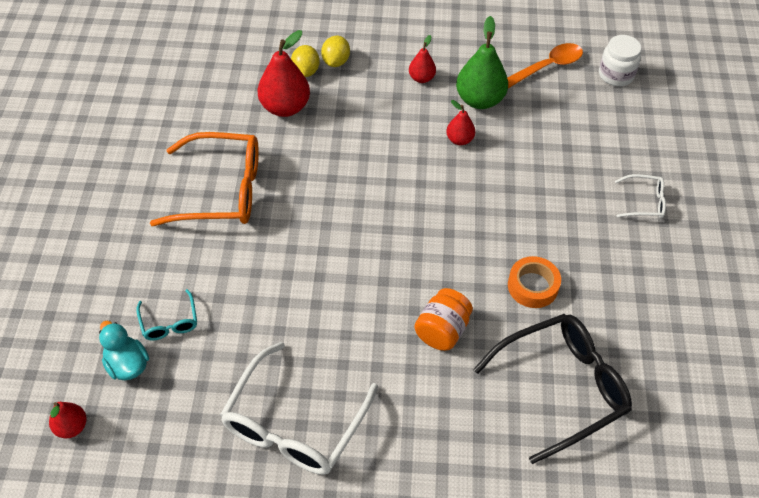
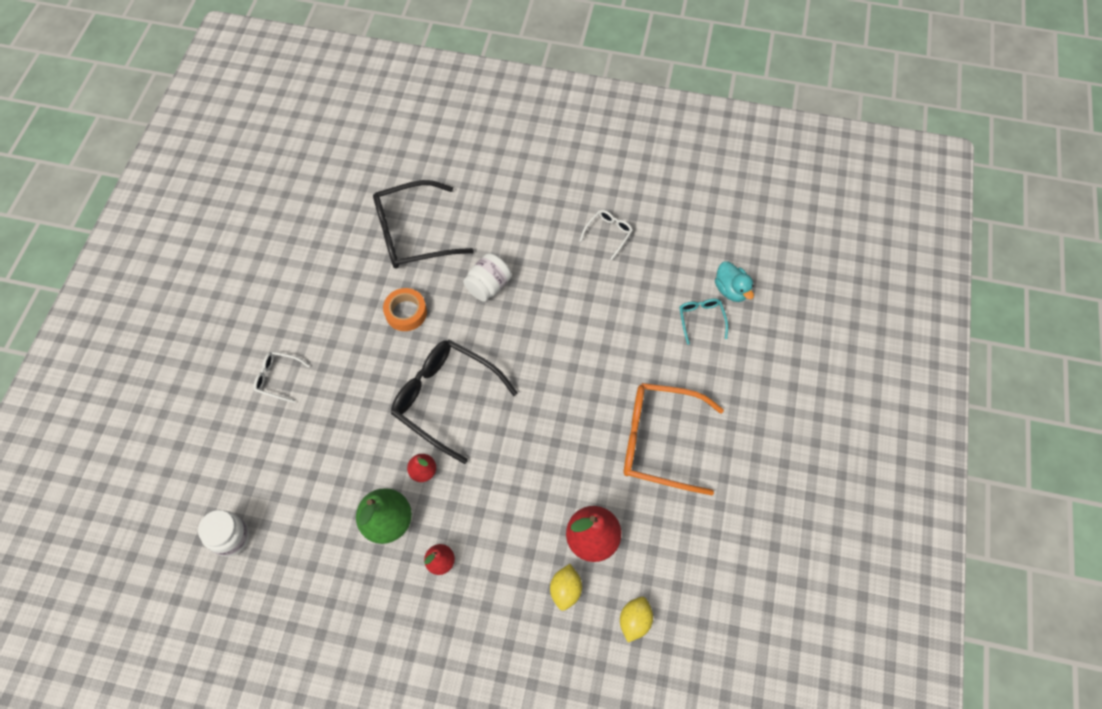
camera: 170 degrees left, 10 degrees up
(71, 427) = (766, 251): red pear -> none
(295, 423) = (608, 234): white glasses -> white glasses, size x0.47
(336, 61) = (530, 601): yellow lemon -> yellow lemon (634, 621)
(442, 330) = (488, 286): orange jar -> white jar
(456, 203) = (446, 399): none -> black glasses
(547, 67) = (299, 560): orange spoon -> none

